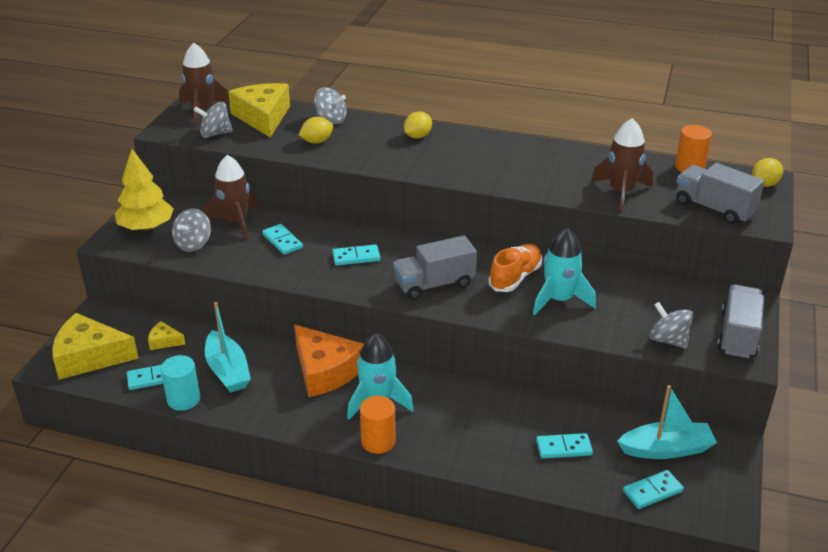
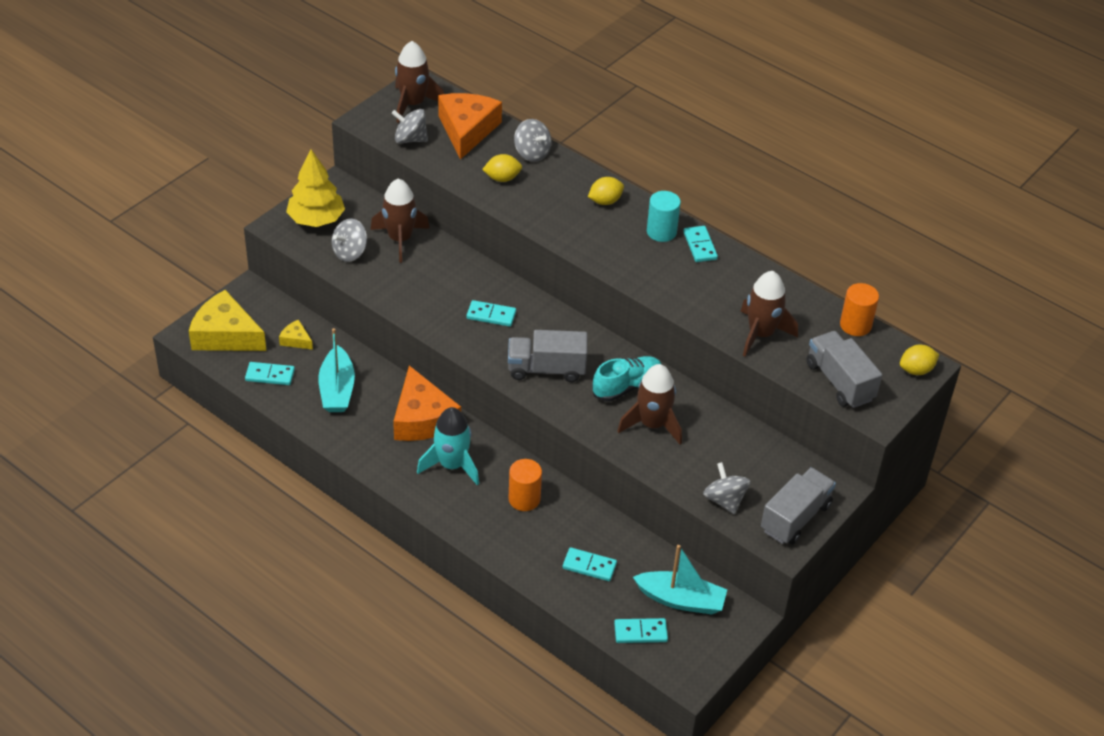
camera: 20 degrees right, 10 degrees up
(183, 399) = (287, 405): turquoise cylinder -> turquoise cylinder (661, 232)
(263, 117) = (467, 130): yellow cheese -> orange cheese
(282, 241) = (432, 275): turquoise domino -> turquoise domino (700, 246)
(378, 441) = (431, 503): orange cylinder -> orange cylinder (524, 499)
(515, 277) = (627, 386): orange shoe -> turquoise shoe
(559, 300) = (652, 424): turquoise rocket -> brown rocket

